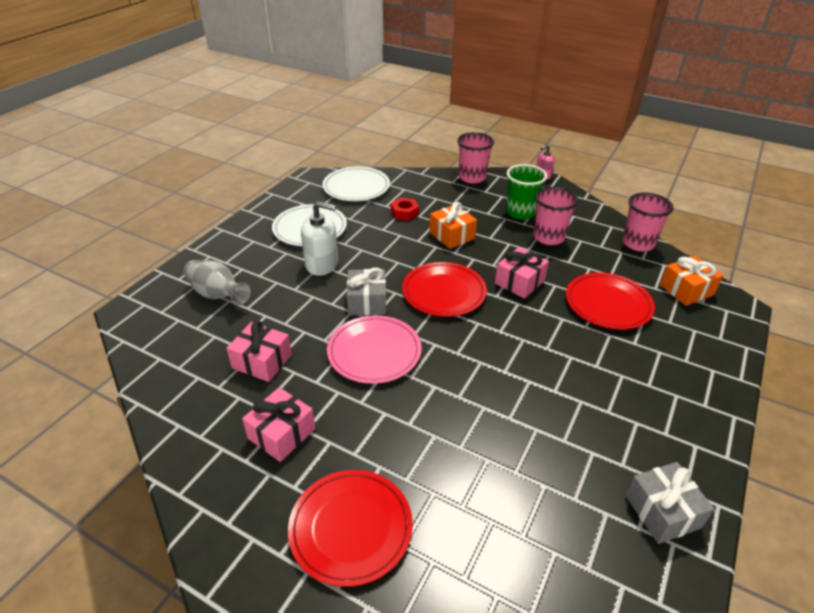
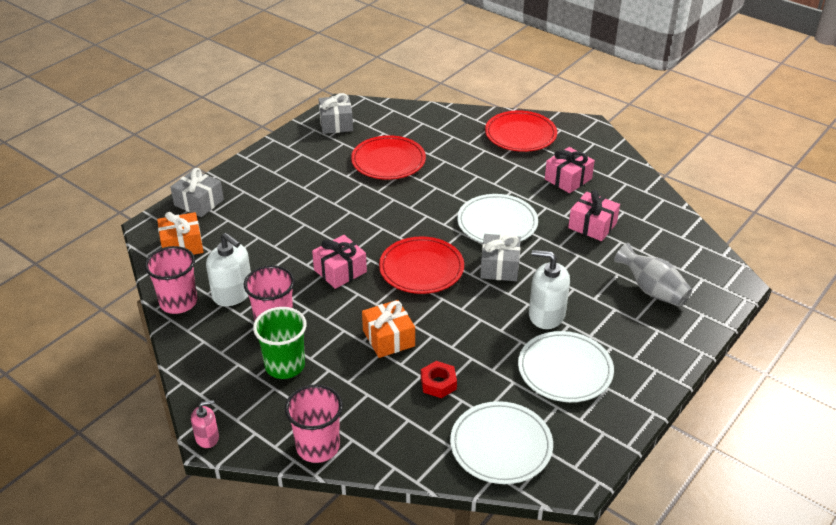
camera: 170 degrees left, 0 degrees up
(374, 352) = (497, 223): pink plate -> white plate
(600, 254) = (233, 293): none -> white soap dispenser
(608, 304) = (269, 240): red plate -> red plate (388, 161)
(720, 339) = (199, 202): none -> grey gift

